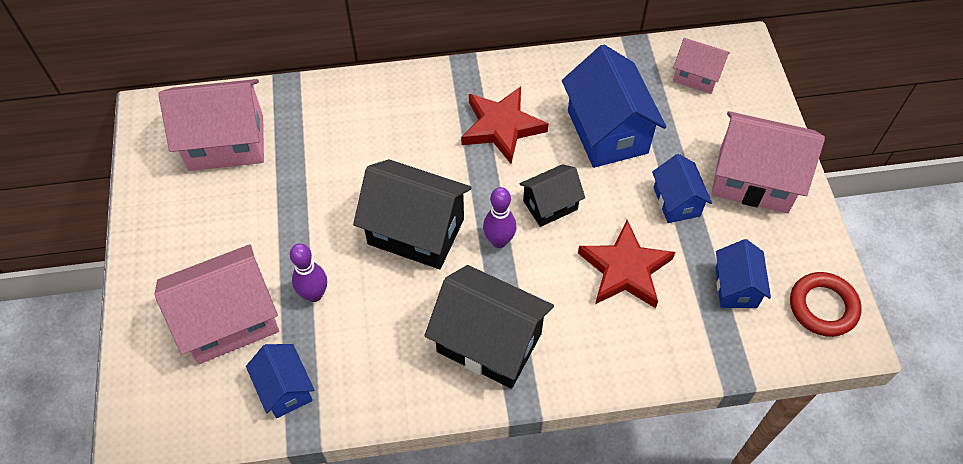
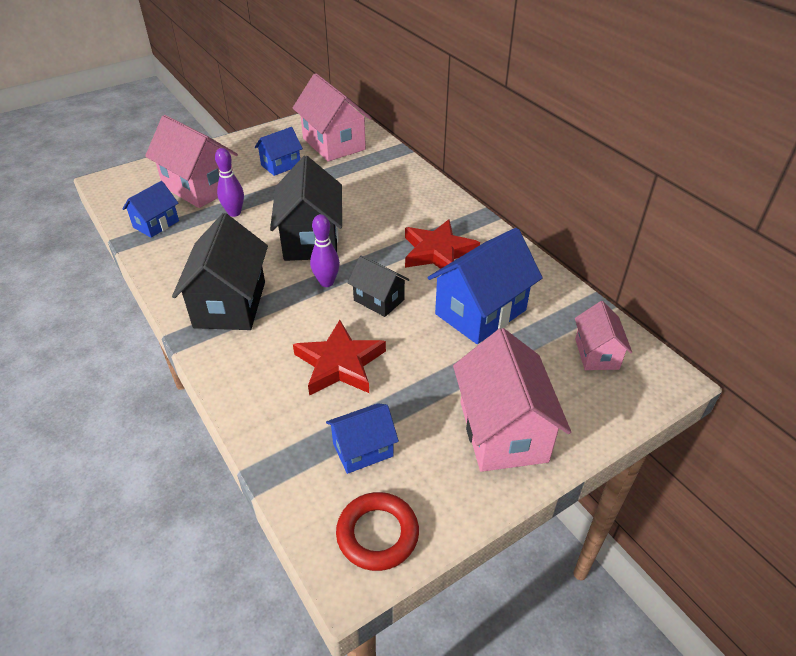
camera: 65 degrees right, 15 degrees down
(676, 202) = (436, 379): blue house -> blue house (281, 165)

